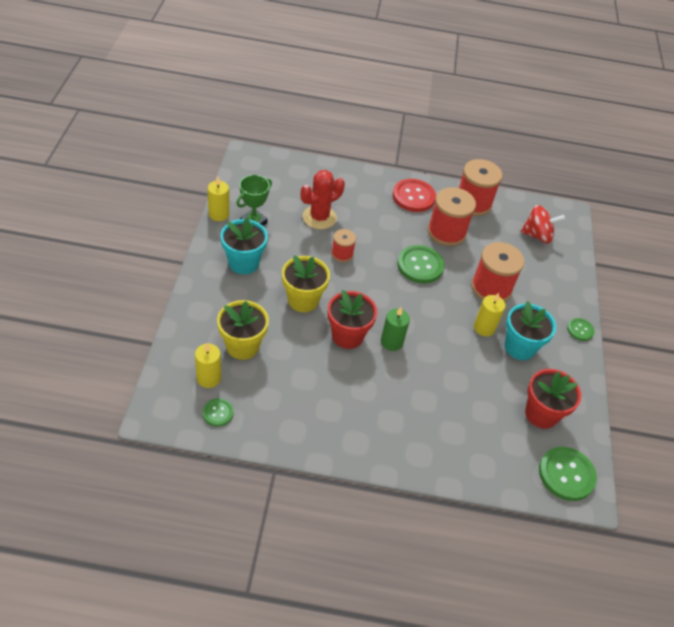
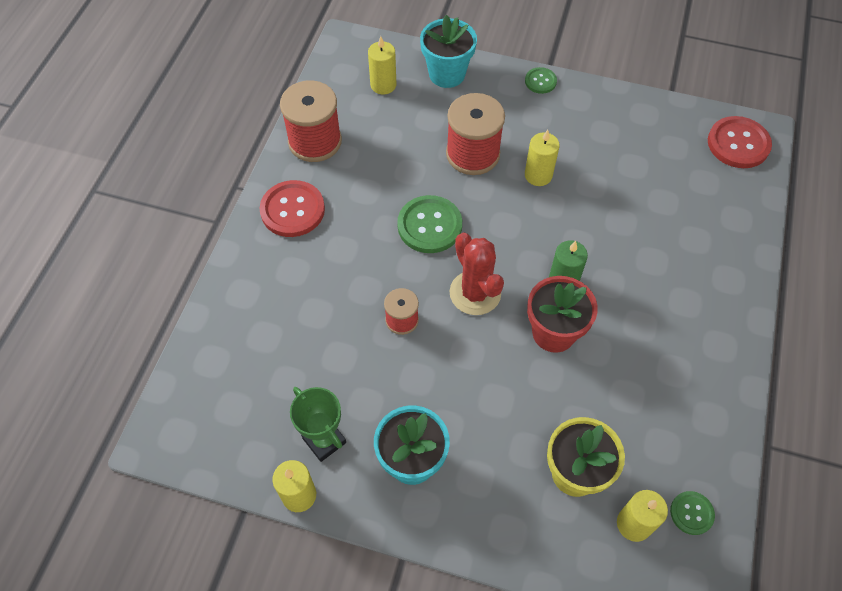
camera: 75 degrees left, 10 degrees up
(303, 300) = (489, 382): yellow flower pot -> none
(319, 217) = (323, 342): red cactus -> red cactus (475, 293)
(446, 232) = (369, 183): red spool -> none
(519, 347) = (568, 146): turquoise flower pot -> turquoise flower pot (447, 74)
(537, 235) = (383, 85): red spinning top -> yellow candle
(541, 414) = (662, 147): red flower pot -> none
(566, 474) = (738, 144): green button -> red button

